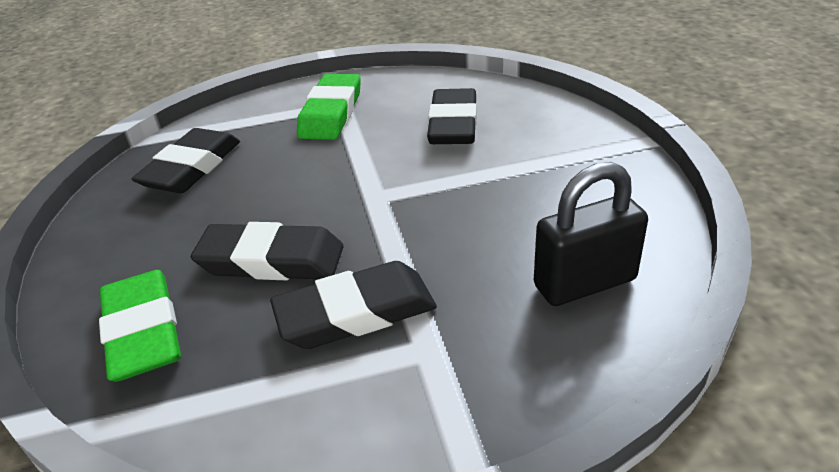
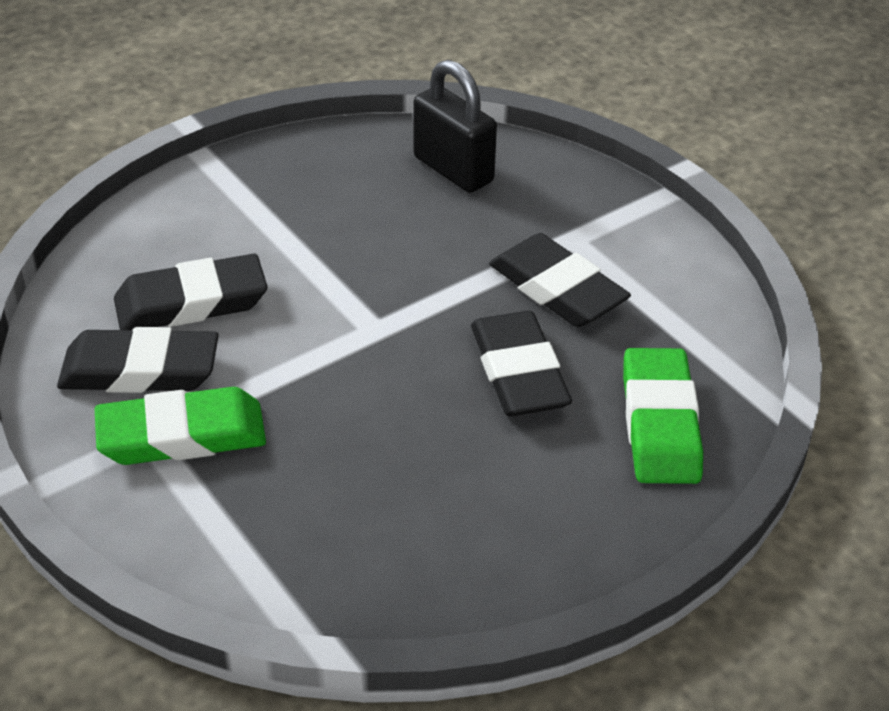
camera: 115 degrees left, 5 degrees up
(143, 331) = (660, 423): green eraser -> green eraser turned 45 degrees counterclockwise
(192, 168) = (374, 534): black eraser -> black eraser (140, 370)

